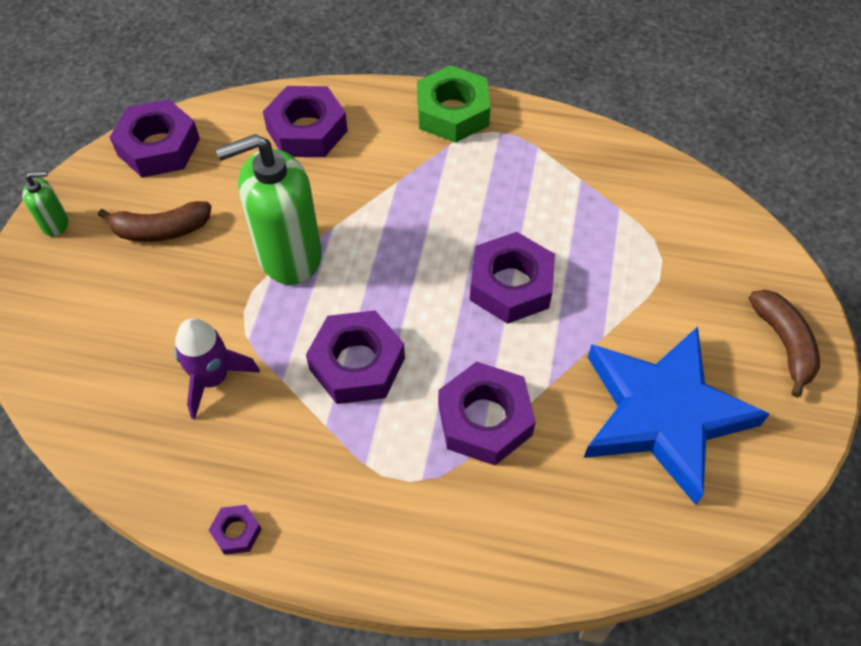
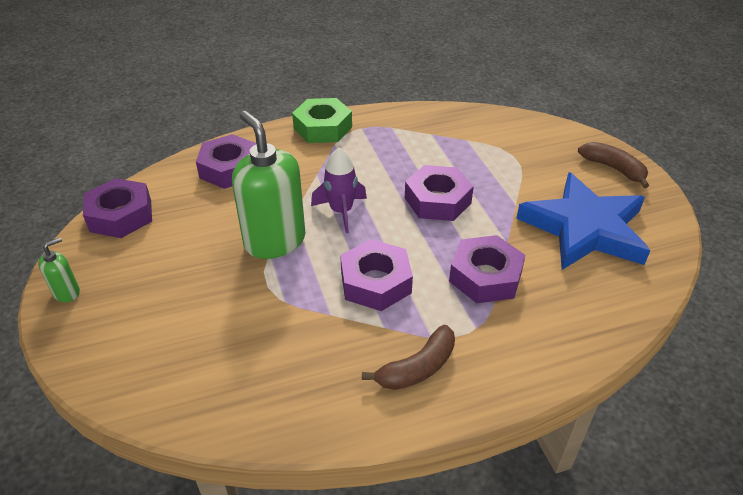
camera: 30 degrees left, 15 degrees down
(161, 230) = (162, 263): brown banana -> brown banana (417, 368)
(213, 379) = (278, 335): purple rocket -> purple rocket (341, 211)
(236, 532) = (375, 422): purple nut -> none
(289, 255) = (274, 241): green soap dispenser -> green soap dispenser turned 105 degrees clockwise

